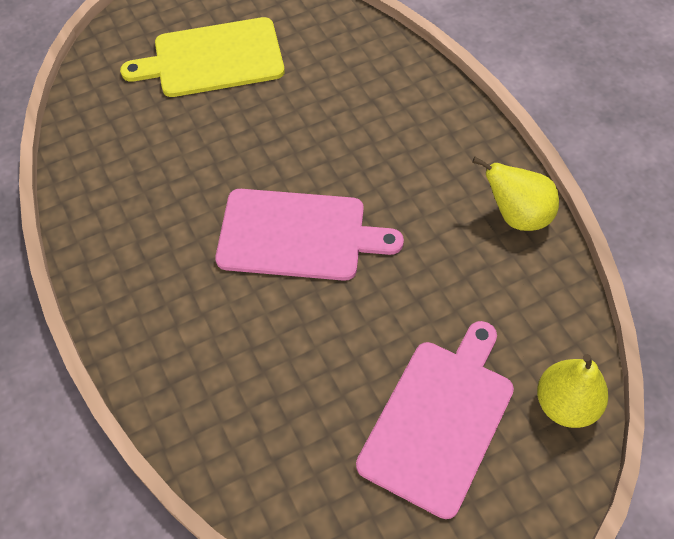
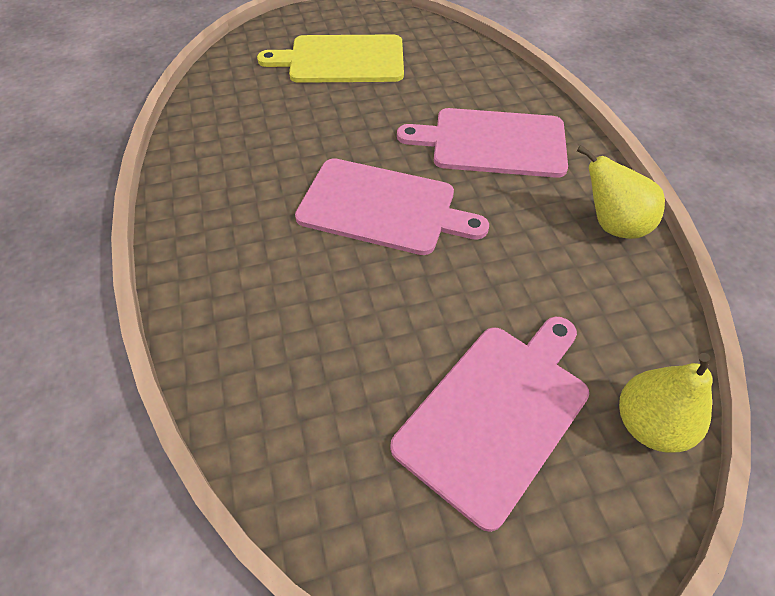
camera: 10 degrees right, 5 degrees down
(391, 140) = (492, 142): none -> pink cutting board

